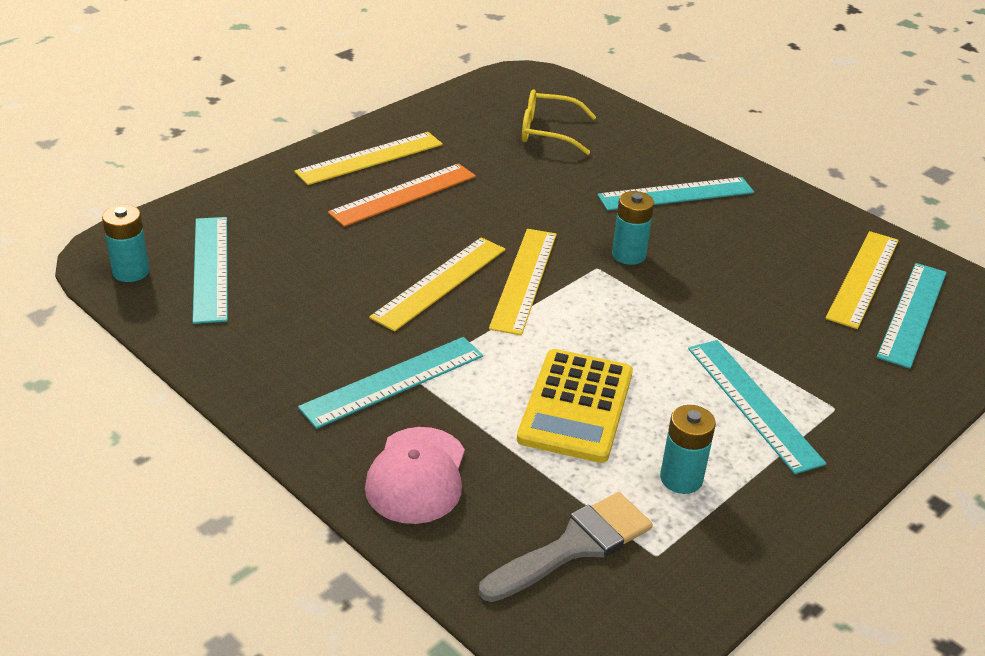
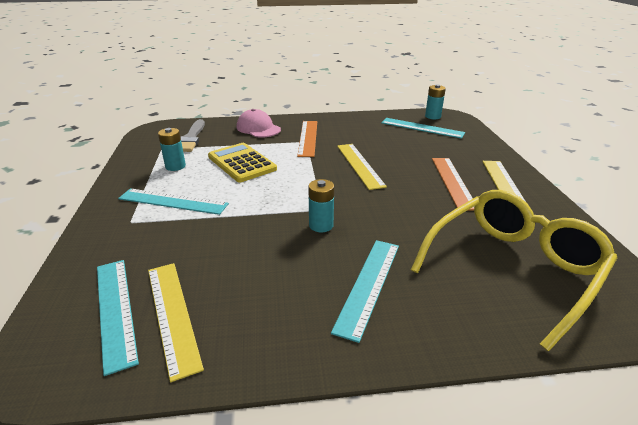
camera: 130 degrees right, 5 degrees down
(393, 381) = (308, 138): turquoise ruler -> orange ruler
(524, 280) = (337, 185): yellow ruler -> none
(548, 132) = (513, 268): yellow glasses -> yellow glasses, size x1.92

